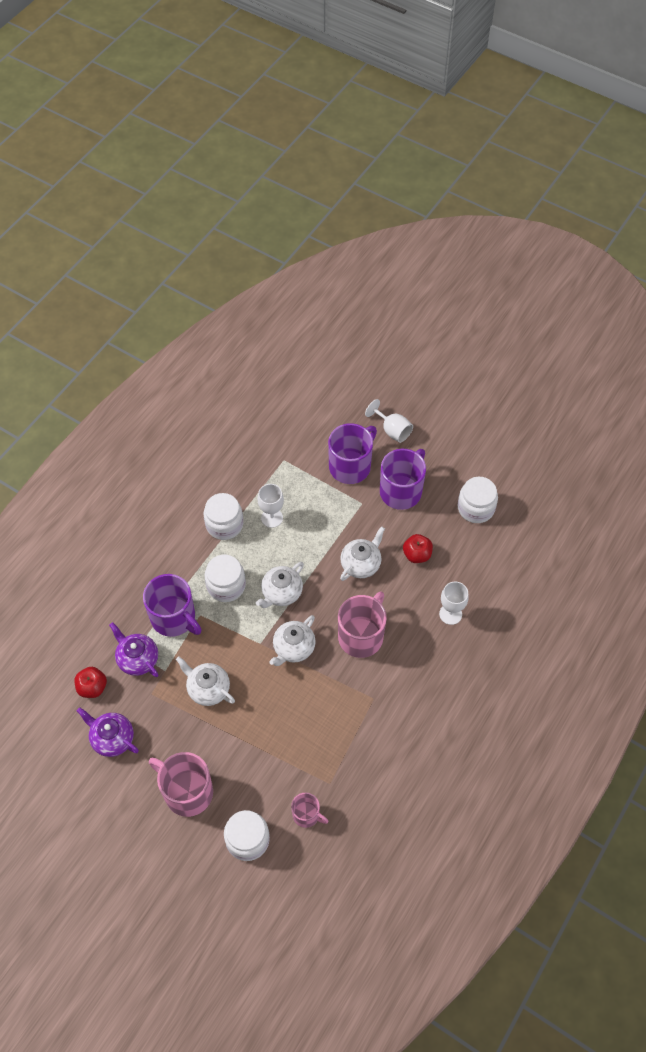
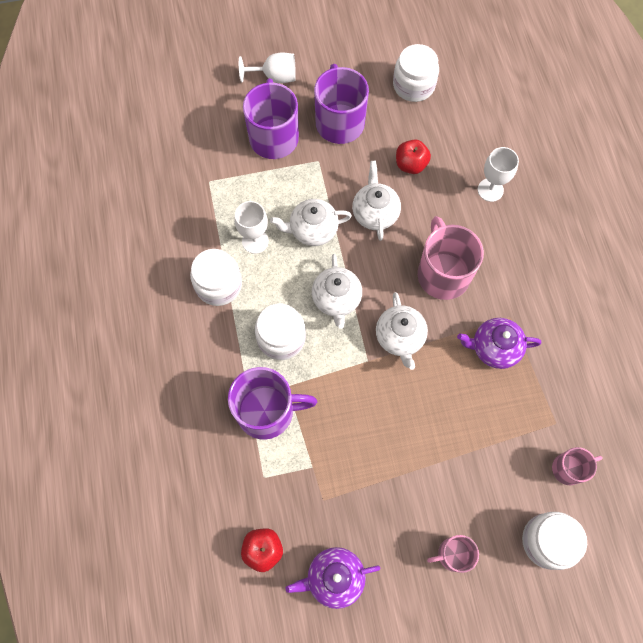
camera: 45 degrees left, 10 degrees up
(137, 659) = (275, 481): purple teapot -> purple teapot (494, 348)
(187, 792) = (453, 554): pink mug -> pink mug, size x0.55
(208, 689) = (368, 445): white teapot -> white teapot (312, 230)

